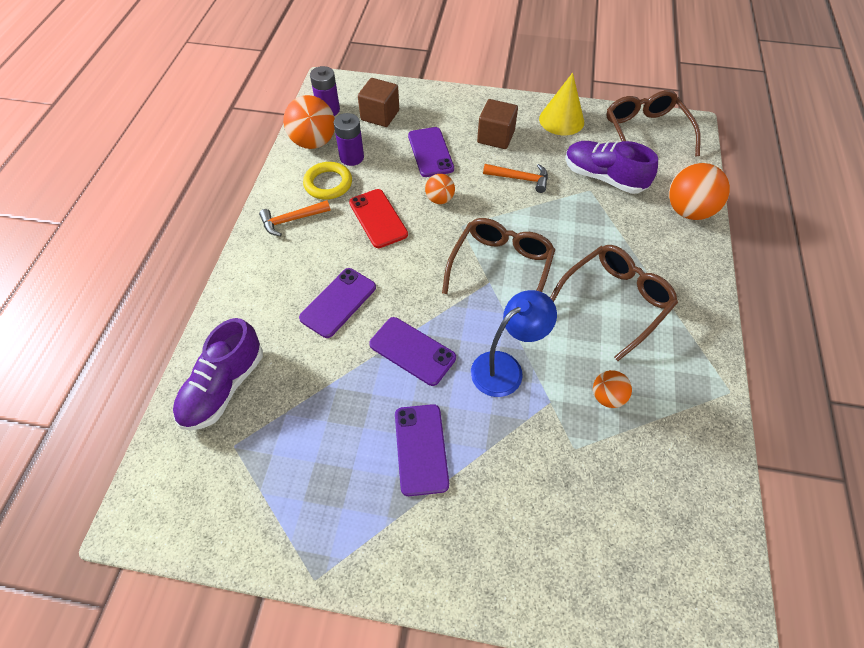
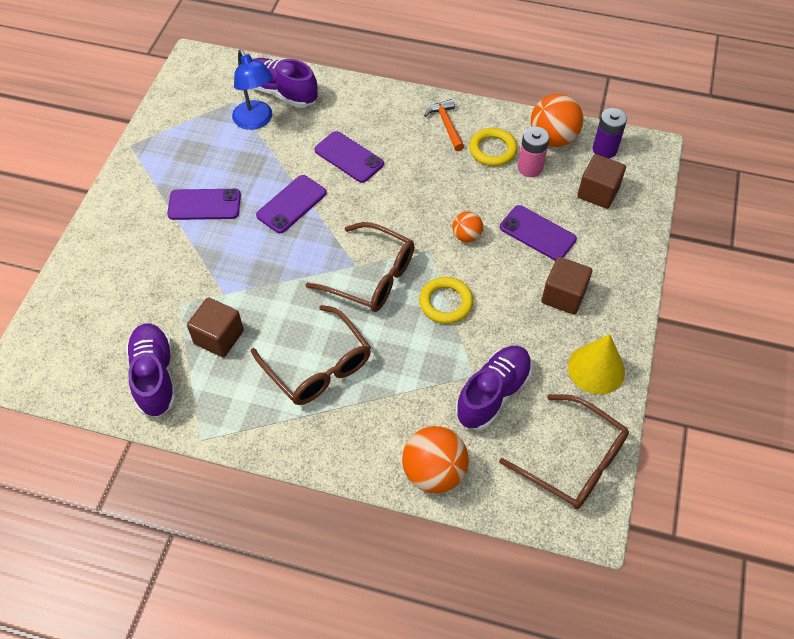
camera: 95 degrees right, 0 degrees up
(351, 157) = (530, 168): purple battery -> pink battery
(378, 218) = (444, 186): red phone -> none
(430, 152) = (537, 233): purple phone -> purple phone turned 45 degrees clockwise
(505, 368) = (262, 267): blue lamp -> blue lamp (256, 121)
(519, 211) = (445, 303): none -> yellow ring
(520, 179) = (494, 310): orange hammer -> none
(607, 397) = (219, 337): orange ball -> brown cube
(645, 133) = (574, 461): brown glasses -> brown glasses turned 45 degrees clockwise
(676, 454) = (155, 376): none -> purple shoe

